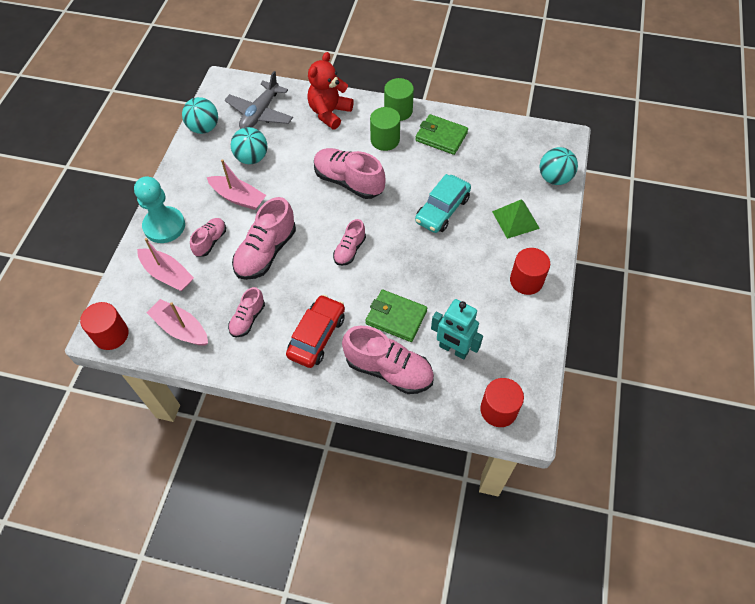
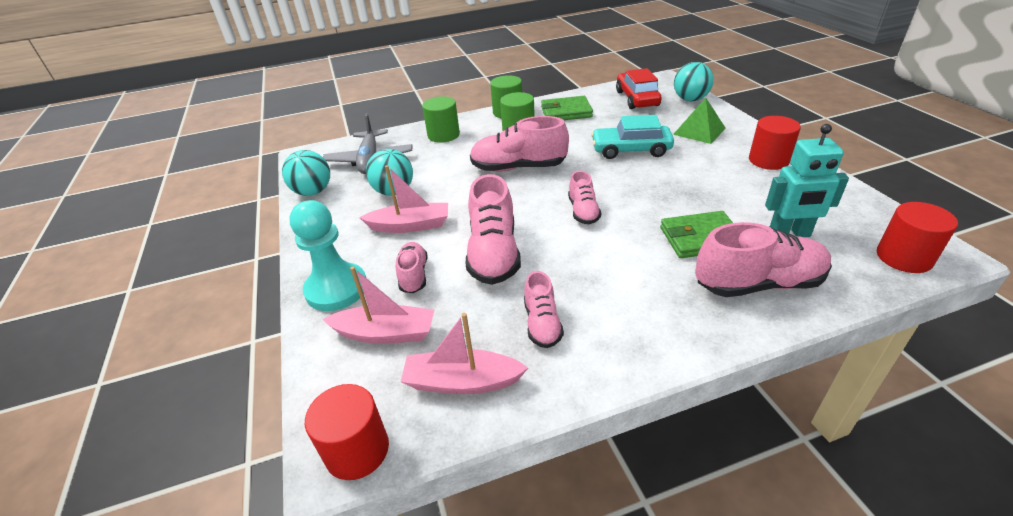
camera: 30 degrees left, 20 degrees down
(317, 336) = (643, 296): red car -> red car (637, 98)
(329, 113) = (443, 135): red teddy bear -> green cylinder
(442, 210) = (631, 150): turquoise car -> turquoise car turned 90 degrees clockwise

